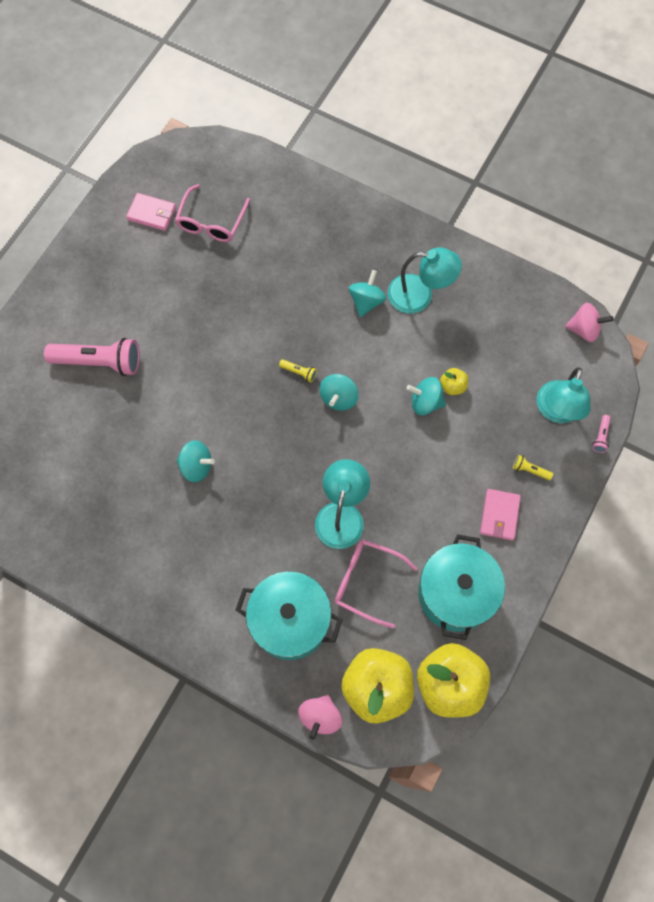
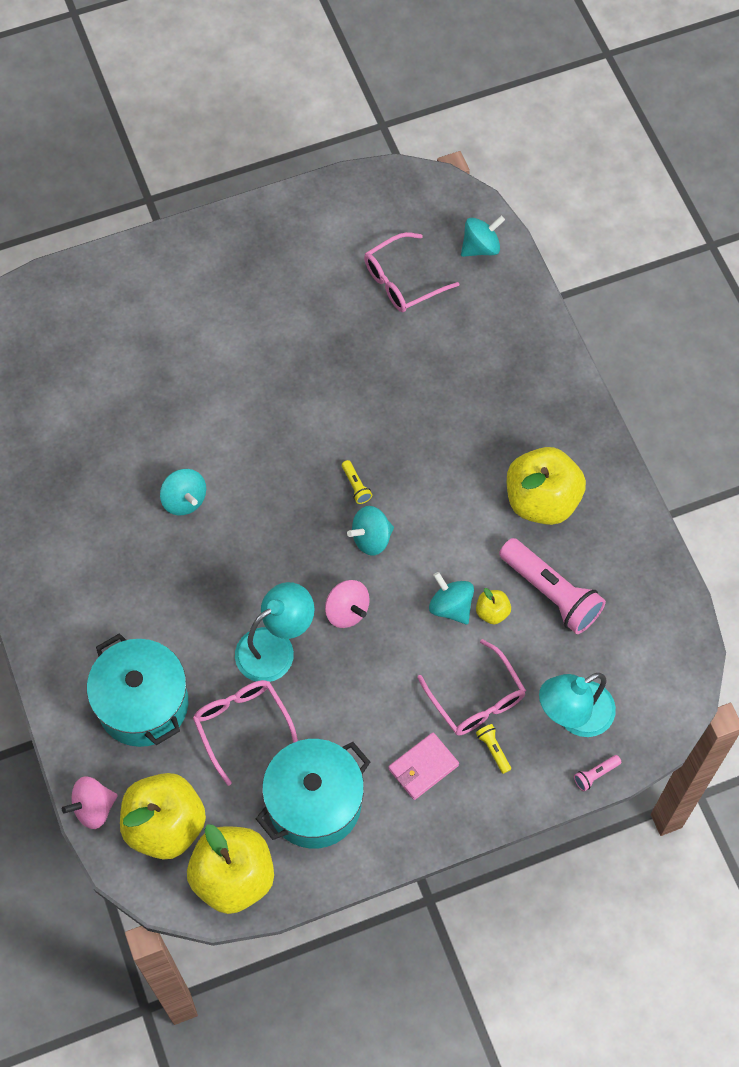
camera: 40 degrees right, 5 degrees down
(99, 362) = (182, 338): pink flashlight -> pink flashlight (551, 593)
(152, 213) = (353, 232): pink wallet -> none
(366, 301) = (483, 467): turquoise spinning top -> turquoise spinning top (481, 247)
(420, 295) = (542, 500): turquoise lamp -> yellow apple
(492, 447) = (476, 698): none -> pink glasses
(584, 329) = (679, 659): pink spinning top -> pink spinning top (347, 611)

